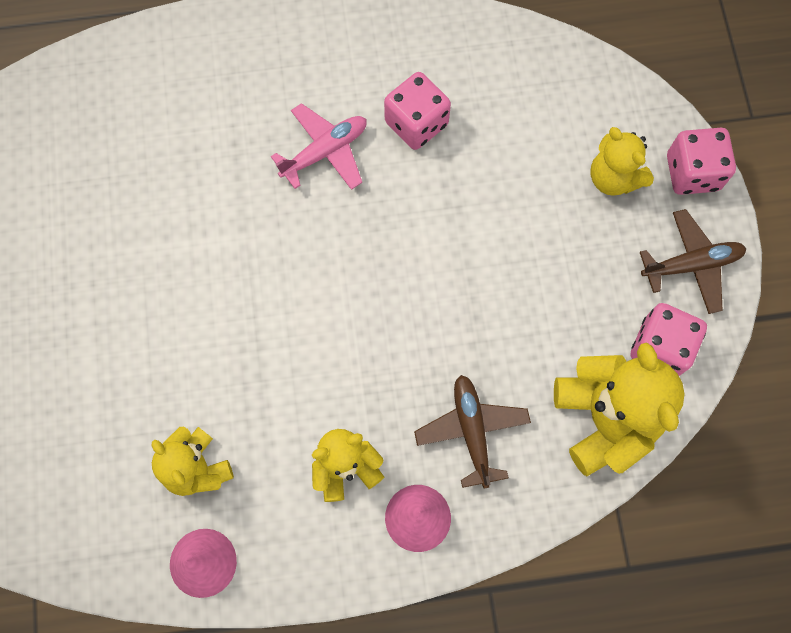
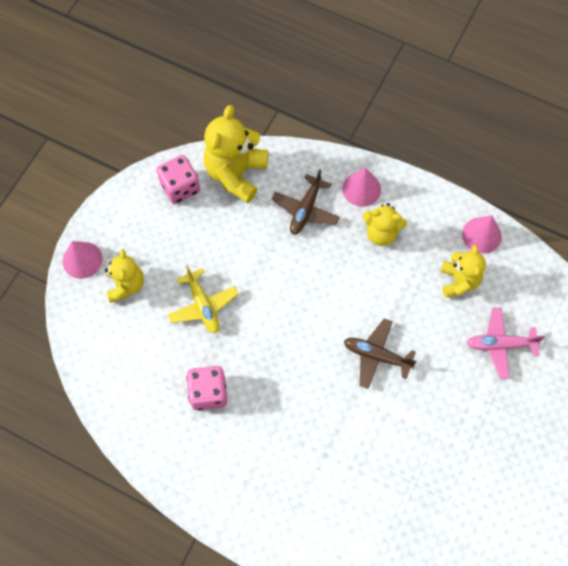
camera: 145 degrees left, 5 degrees down
(325, 152) = (275, 411): pink plane -> pink plane (500, 344)
(502, 215) = (203, 305): none -> yellow plane
(691, 265) = (128, 215): brown plane -> brown plane (377, 356)
(692, 173) = (82, 260): pink dice -> pink cone

